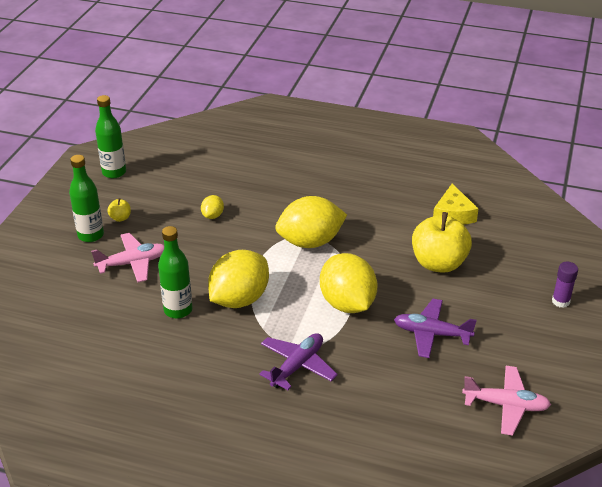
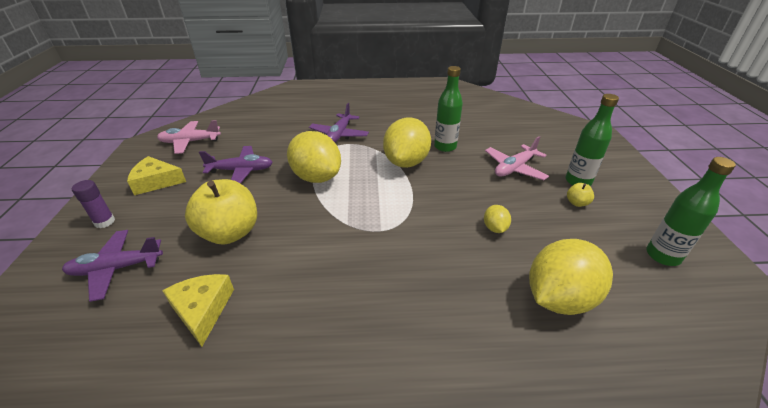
camera: 160 degrees right, 0 degrees up
(310, 242) = (374, 224): yellow lemon -> yellow lemon (559, 298)
(527, 255) = (116, 268): none -> purple plane
(528, 341) = (156, 182): none -> yellow cheese

